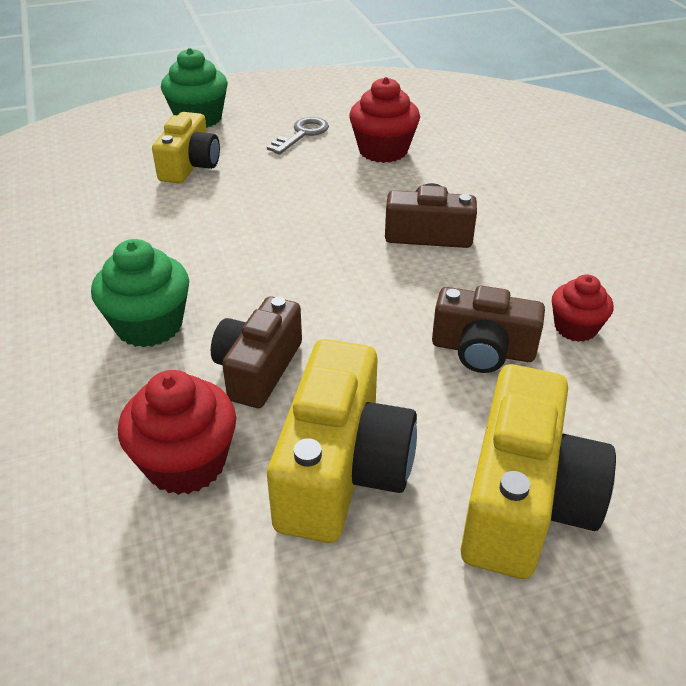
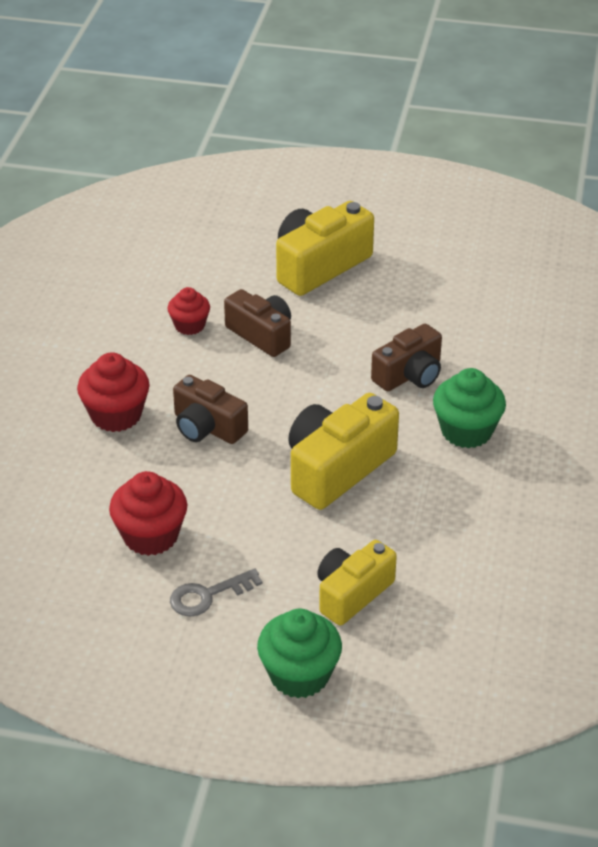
camera: 150 degrees left, 0 degrees up
(186, 463) = (480, 341): red cupcake -> red cupcake (116, 415)
(341, 469) = (398, 309): yellow camera -> yellow camera (337, 468)

